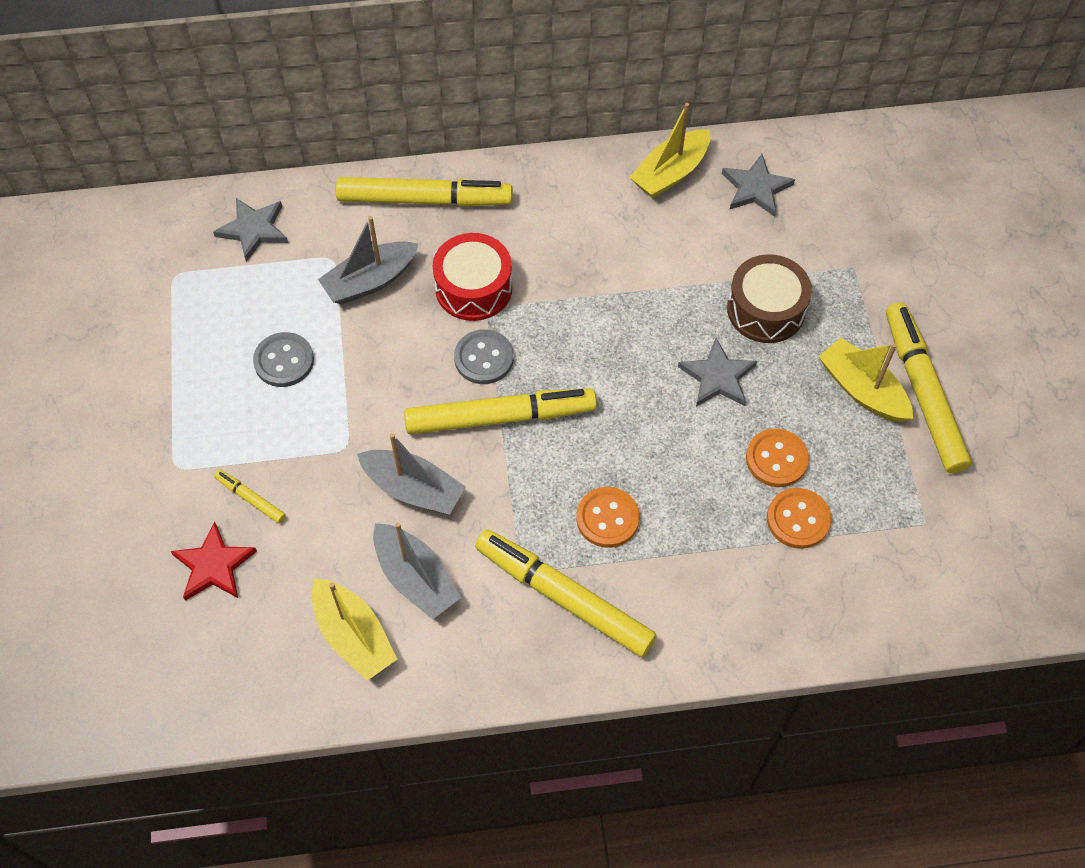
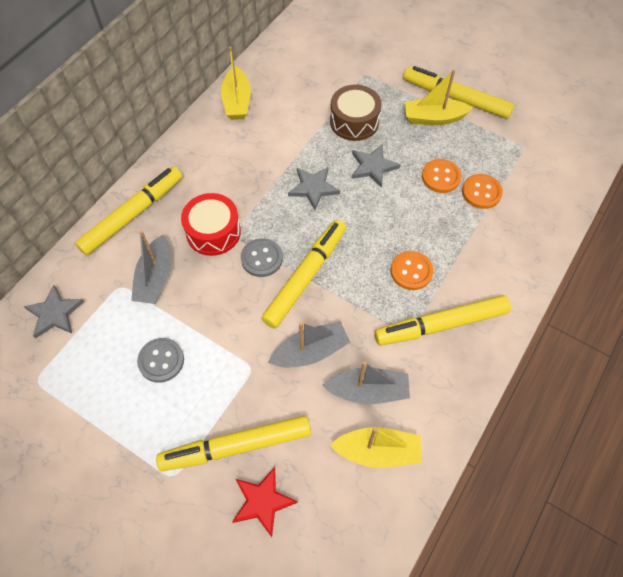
camera: 50 degrees left, 0 degrees up
(251, 499) = (236, 446): yellow marker -> yellow marker, size x2.27
(755, 188) = (282, 77): grey star -> grey star (313, 188)

